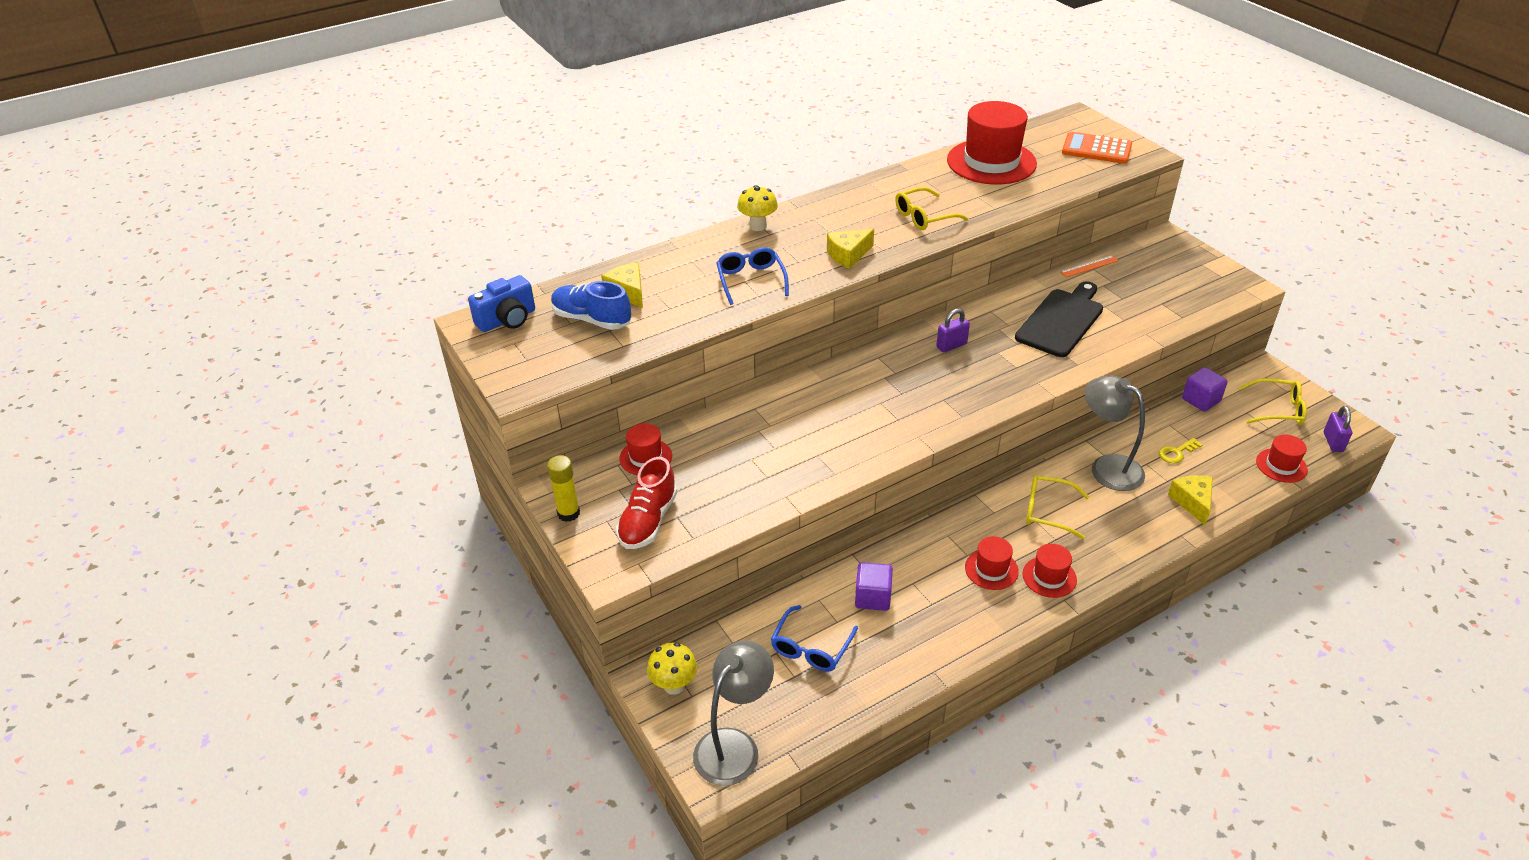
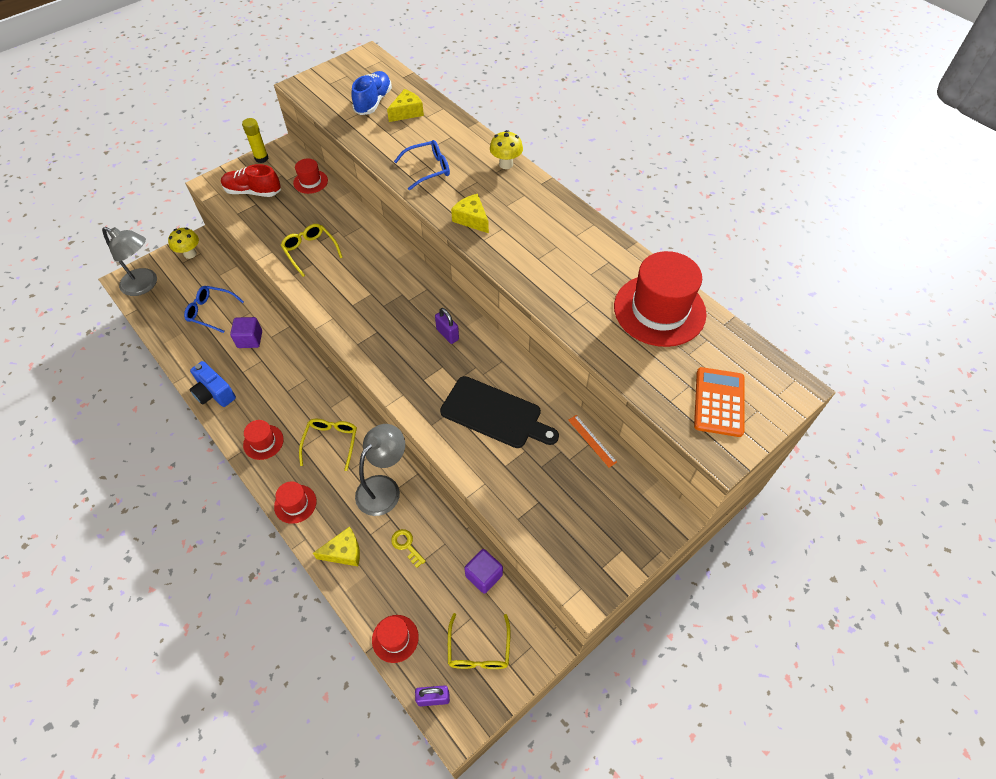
camera: 80 degrees right, 15 degrees up
(507, 320) = (371, 68): blue camera -> blue camera (214, 393)
(924, 217) = (542, 263): yellow glasses -> yellow glasses (310, 251)
(991, 569) = (272, 406): red hat -> red hat (295, 504)

